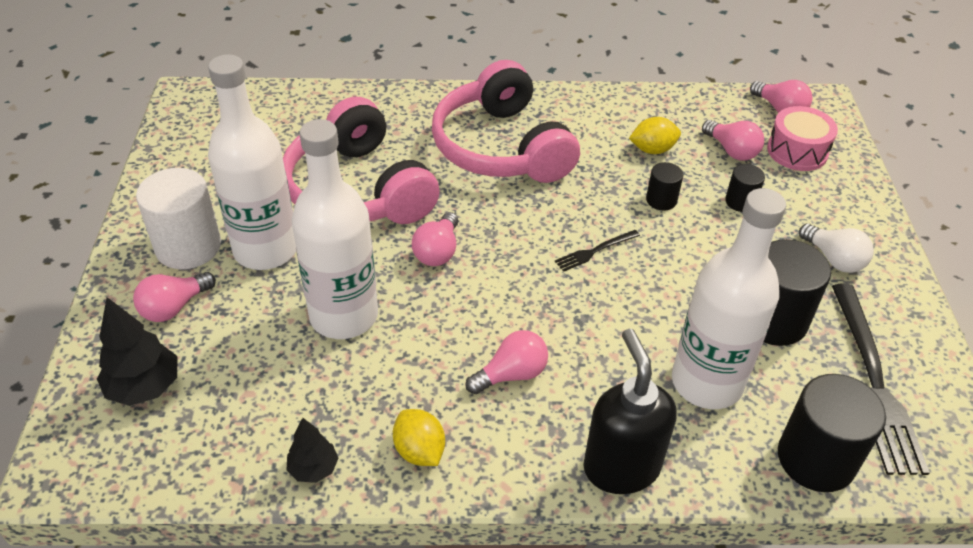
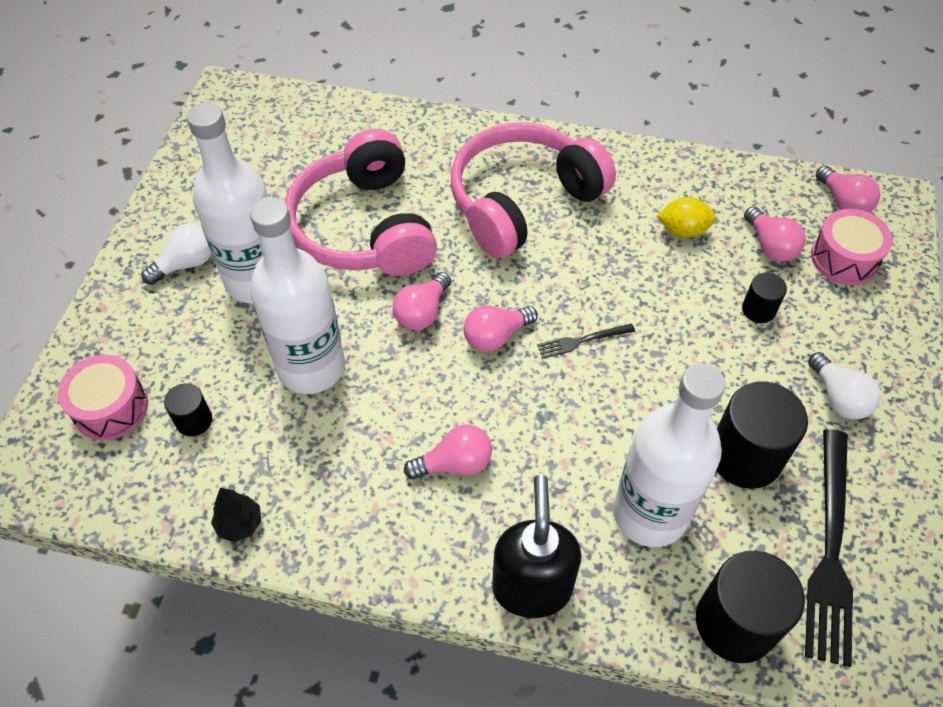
camera: 15 degrees right, 10 degrees up
(145, 387) = (110, 407): black tree -> pink drum
(174, 307) = (157, 327): pink light bulb -> pink light bulb (496, 336)
(188, 246) = (186, 264): white cylinder -> white light bulb
(419, 451) = (342, 527): yellow lemon -> none
(501, 147) = (523, 202): pink headphones -> pink headphones turned 60 degrees clockwise
(661, 200) = (672, 293): black cylinder -> black cylinder (194, 420)

